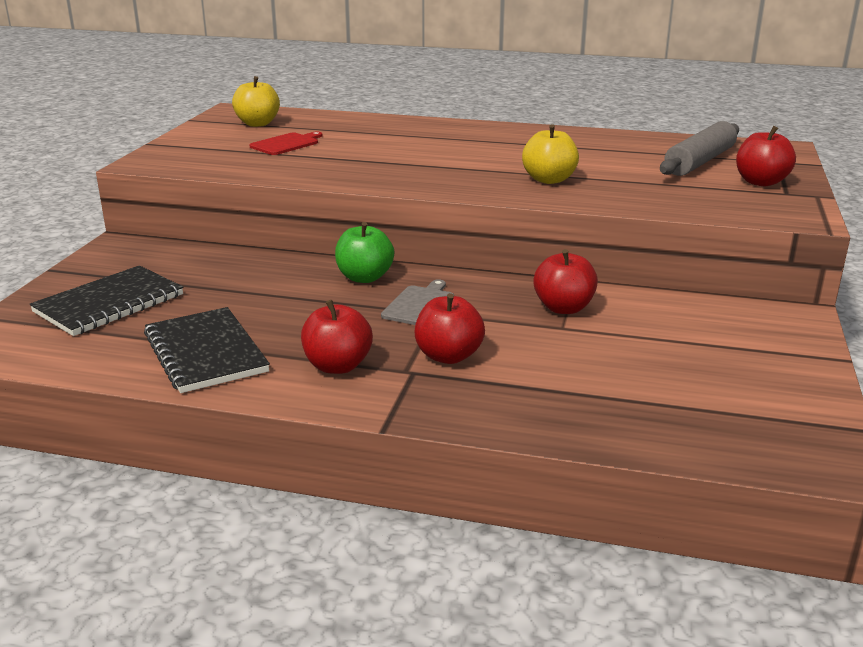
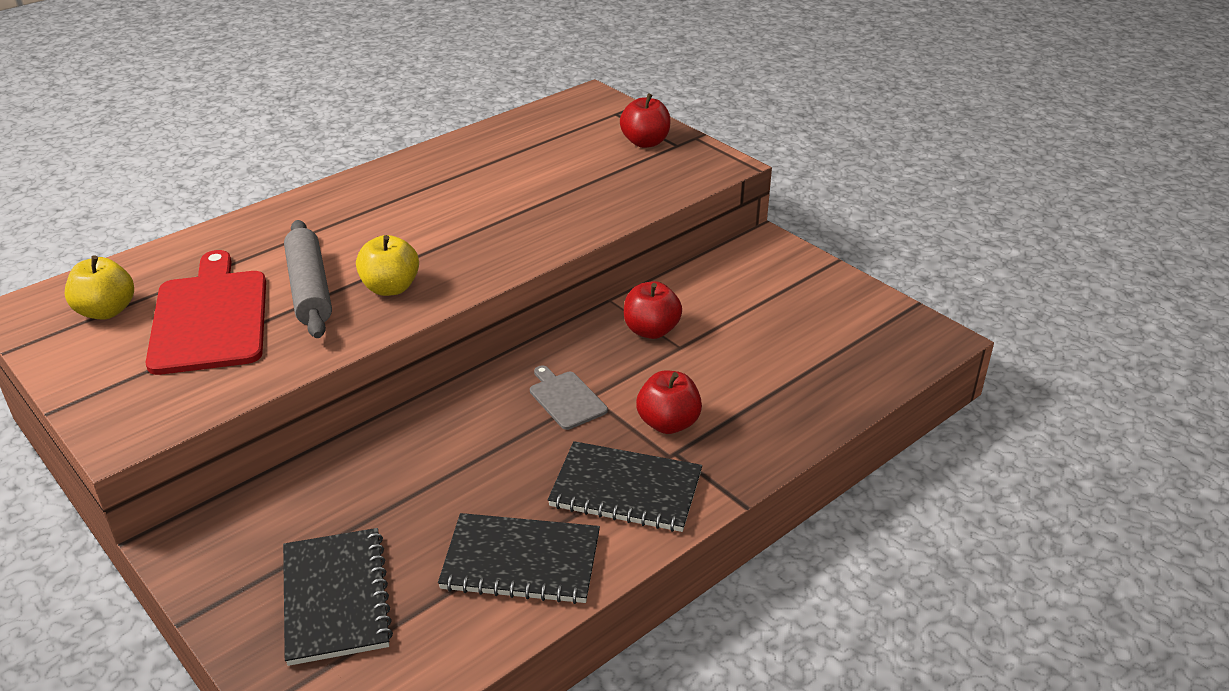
camera: 55 degrees left, 10 degrees up
(286, 144) = (210, 317): red cutting board -> red cutting board, size x2.00
(337, 366) = (626, 489): red apple -> black notebook
(364, 277) = (477, 406): green apple -> none
(549, 180) = (520, 222): yellow apple -> yellow apple (390, 288)
(699, 162) = (573, 141): grey rolling pin -> grey rolling pin (309, 289)

